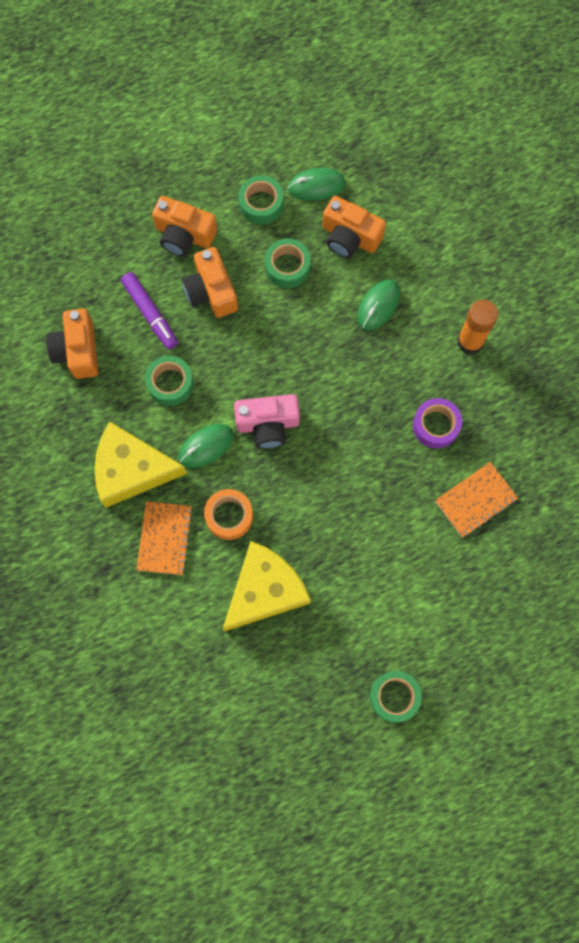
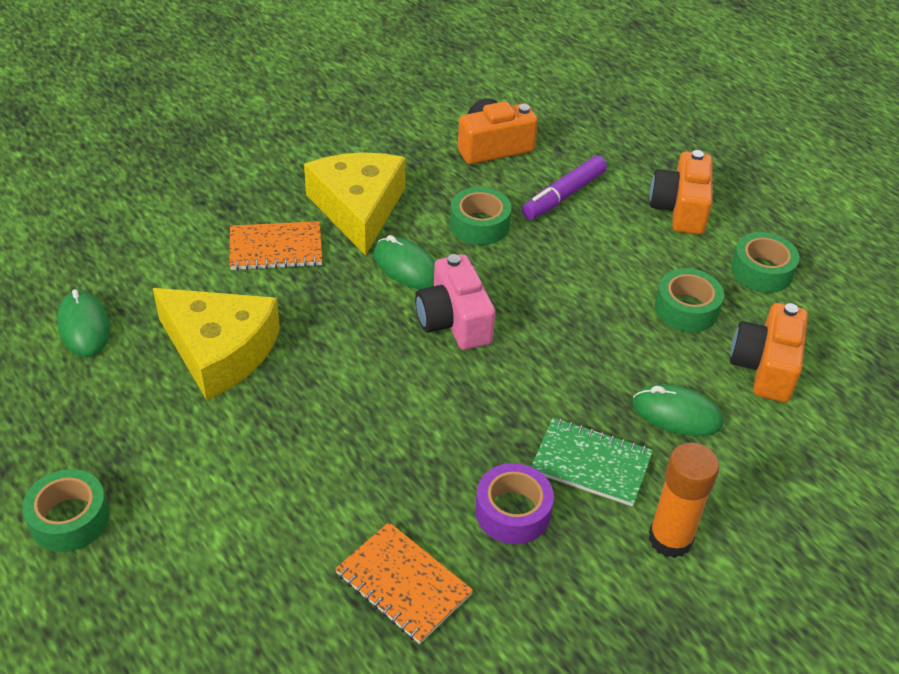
camera: 75 degrees right, 30 degrees down
(211, 291) = (617, 243): orange camera -> none
(229, 516) = (317, 301): orange tape -> none
(316, 186) = (821, 321): green mouse -> green mouse (84, 327)
(408, 370) = (591, 464): none -> green notebook

